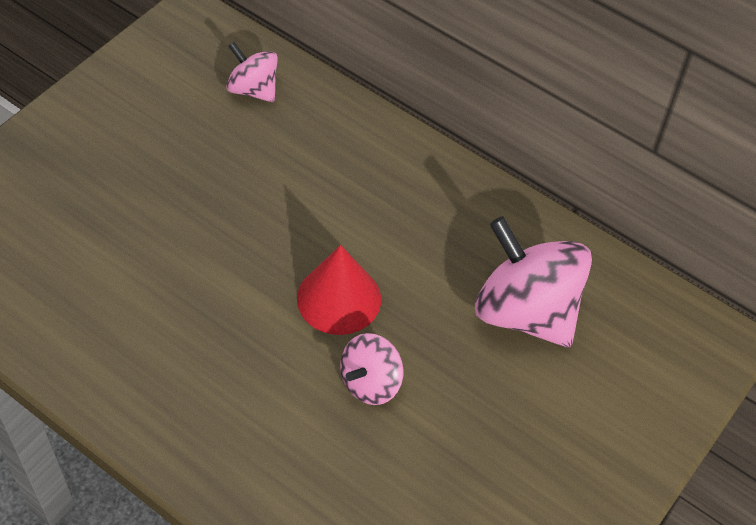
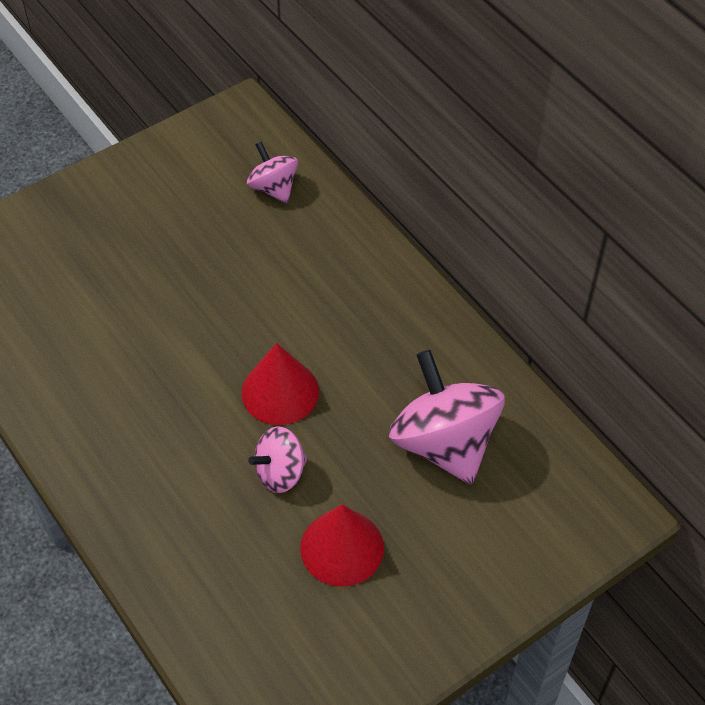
camera: 20 degrees right, 0 degrees up
(464, 445) = (342, 548): none -> red cone

